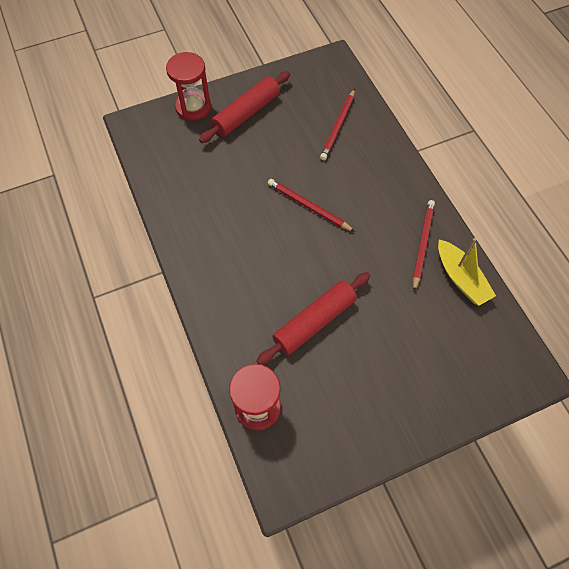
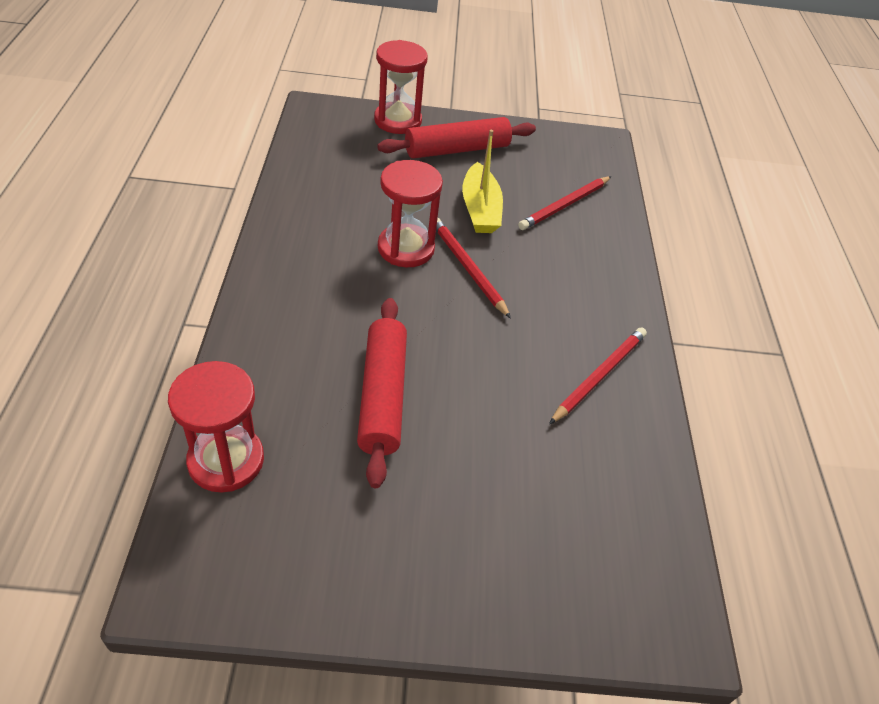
camera: 20 degrees right, 15 degrees down
(263, 211) = (406, 248): none -> red hourglass
(314, 321) = (382, 396): red rolling pin -> red rolling pin turned 75 degrees counterclockwise
(461, 278) = (632, 442): yellow boat -> yellow boat (480, 209)

